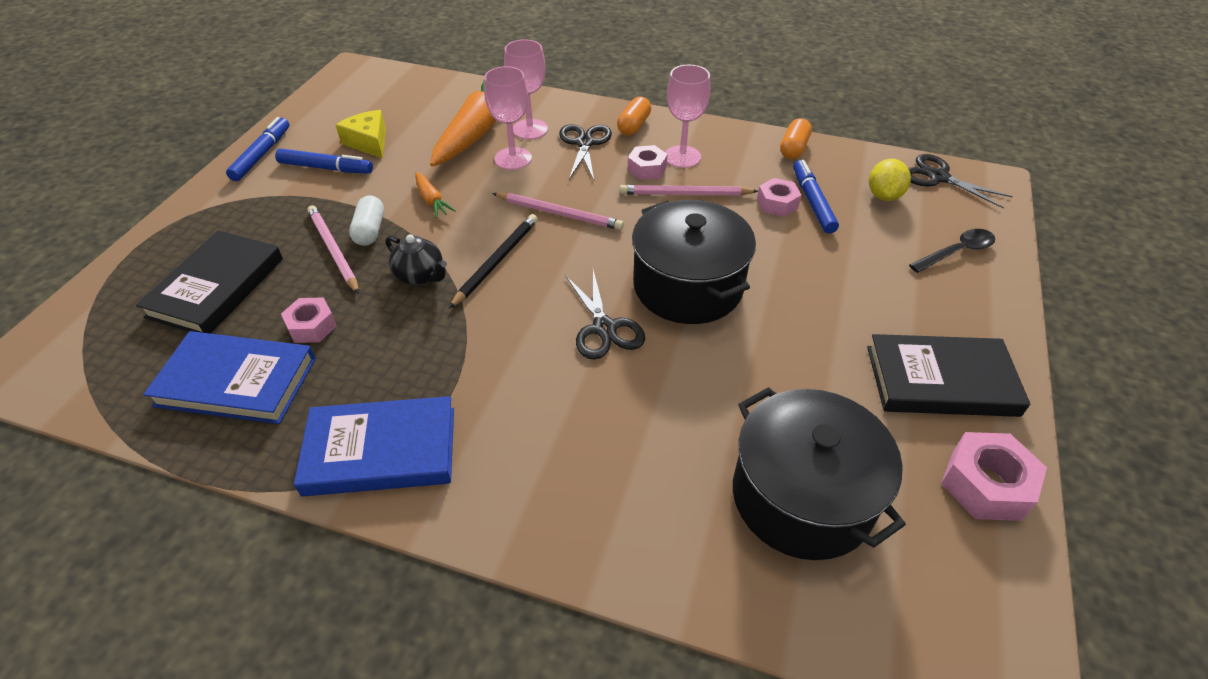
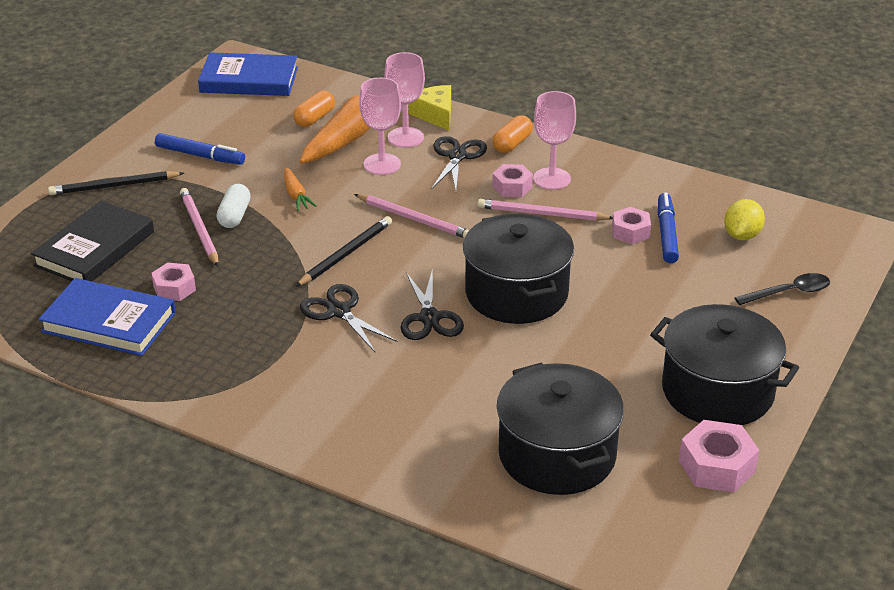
camera: 10 degrees right, 10 degrees down
(236, 211) = (114, 186): none -> black pencil
(262, 155) = (140, 137): blue marker -> none
(369, 142) = (244, 135): yellow cheese -> yellow cheese (435, 115)
(381, 451) = (221, 383): blue book -> blue book (249, 80)
(420, 276) = (274, 258): black teapot -> none
(793, 148) = (669, 182): orange capsule -> orange capsule (314, 118)
(938, 177) = (807, 224): black scissors -> black scissors (339, 311)
(941, 380) = (717, 391): black book -> black pot

